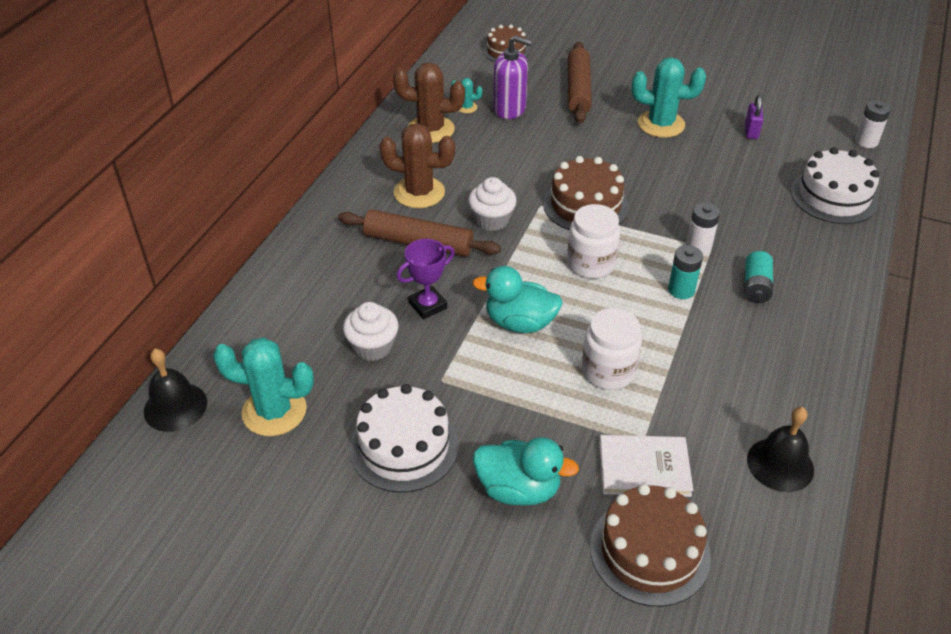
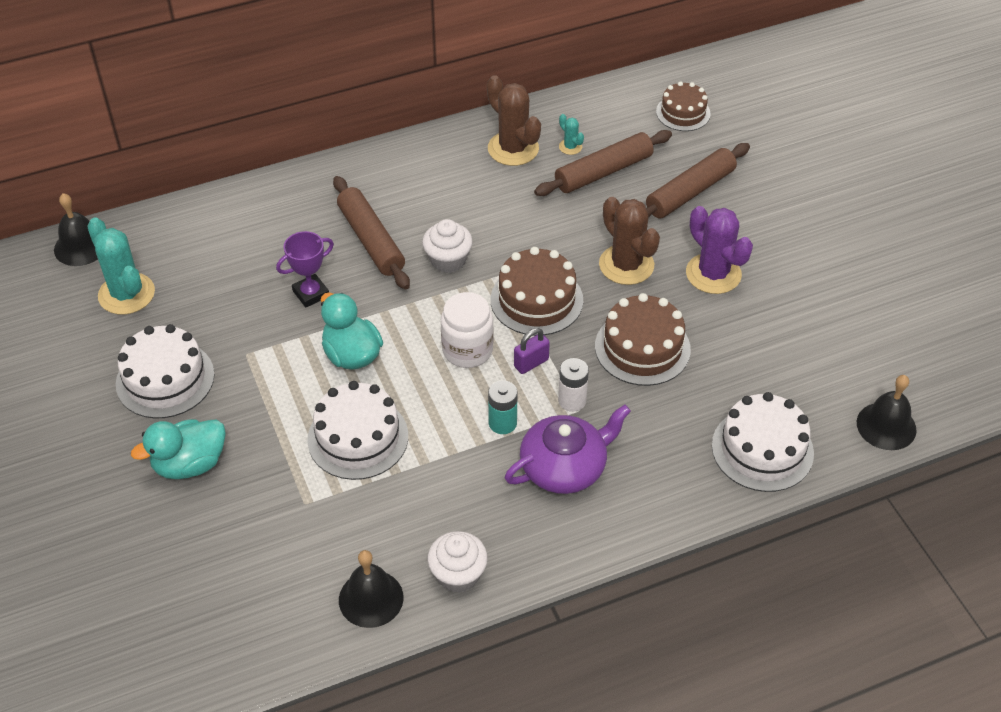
camera: 45 degrees right, 5 degrees up
(373, 346) = (237, 296): white cupcake -> white cupcake (458, 574)
(419, 192) = (428, 199): brown cactus -> brown cactus (626, 265)
(428, 305) = (311, 293): purple trophy -> purple trophy turned 45 degrees counterclockwise
(509, 109) = (603, 172): purple soap dispenser -> brown rolling pin
(518, 489) = (190, 464): turquoise duck -> turquoise duck turned 90 degrees clockwise
(608, 371) = (358, 438): white jar -> white cake
(644, 468) = (281, 520): white book -> none
(649, 551) = (206, 571): brown cake -> brown cake (642, 348)
(661, 124) = (713, 274): turquoise cactus -> purple cactus
(751, 131) = (787, 338): purple padlock -> purple padlock (531, 363)
(756, 286) = (565, 467): turquoise battery -> purple teapot
(866, 141) = (886, 426): white battery -> black bell

